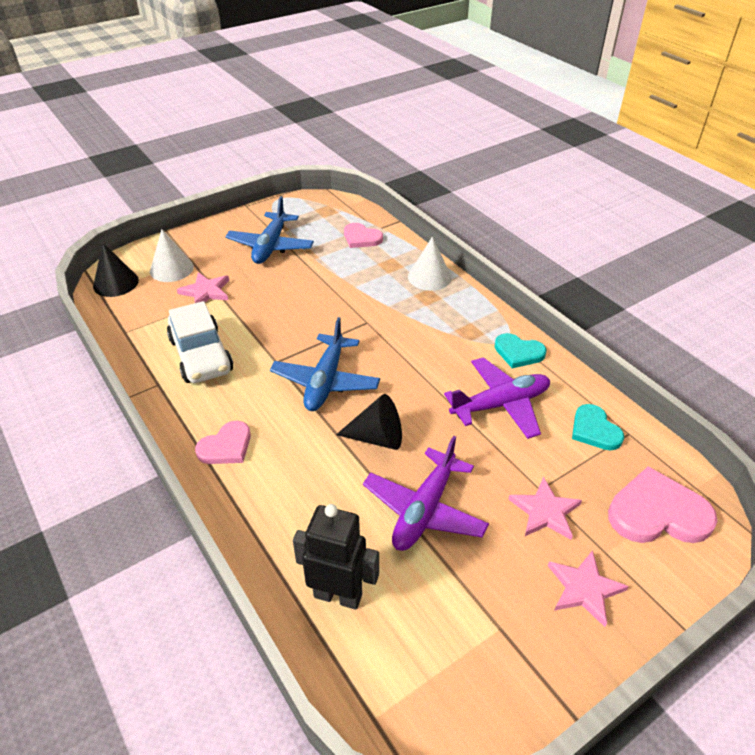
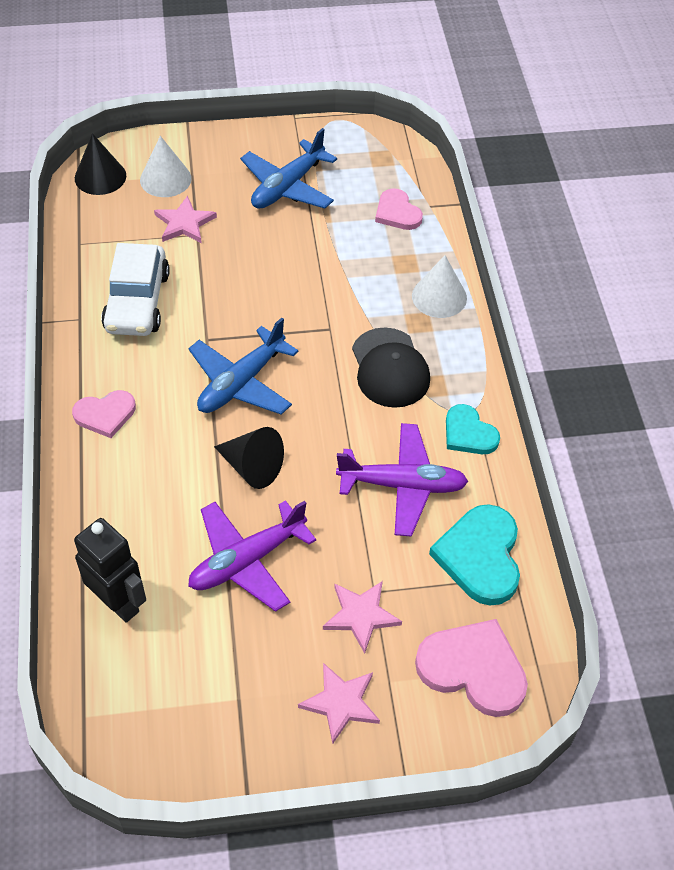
camera: 25 degrees right, 10 degrees up
(430, 332) = (390, 368): none -> black cap
(594, 430) = (480, 556): turquoise heart -> turquoise heart, size x1.59

